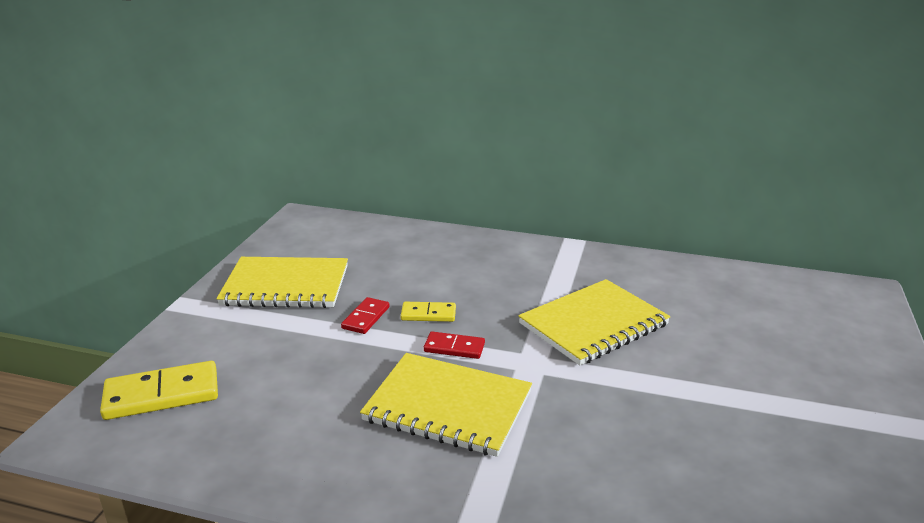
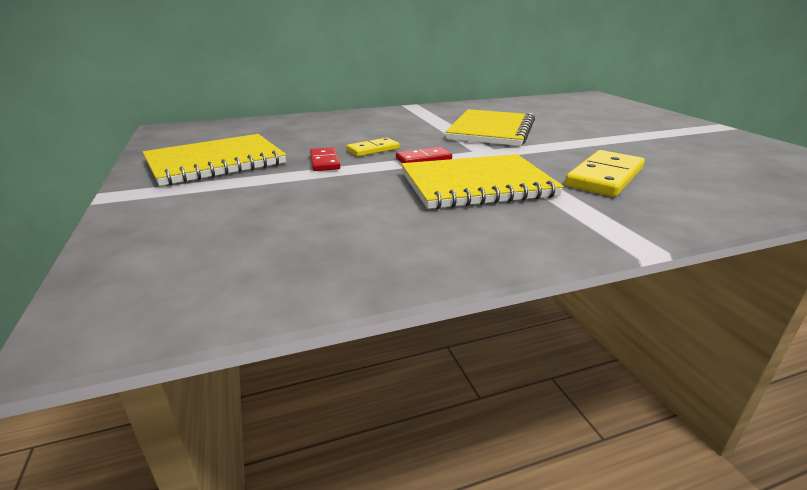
camera: 35 degrees left, 0 degrees up
(162, 394) = (184, 257): yellow domino -> yellow domino (604, 177)

